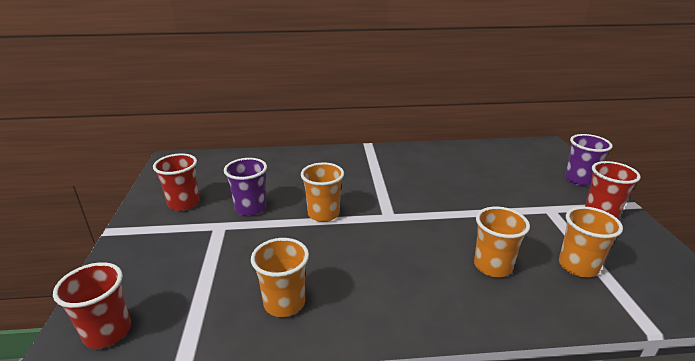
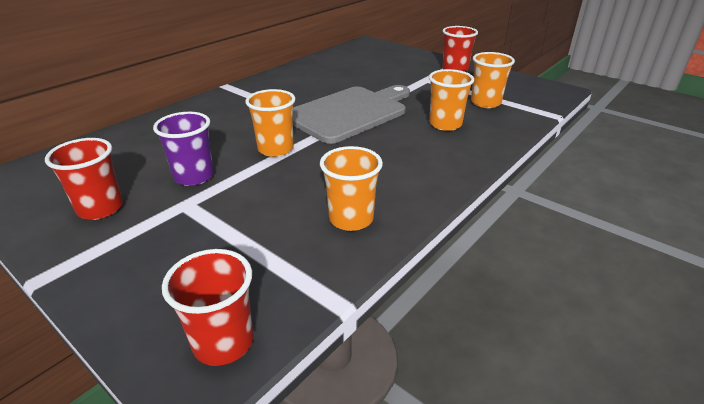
camera: 45 degrees left, 5 degrees up
(422, 210) = (349, 113): none -> grey cutting board
(579, 180) = (417, 56): purple cup -> none

